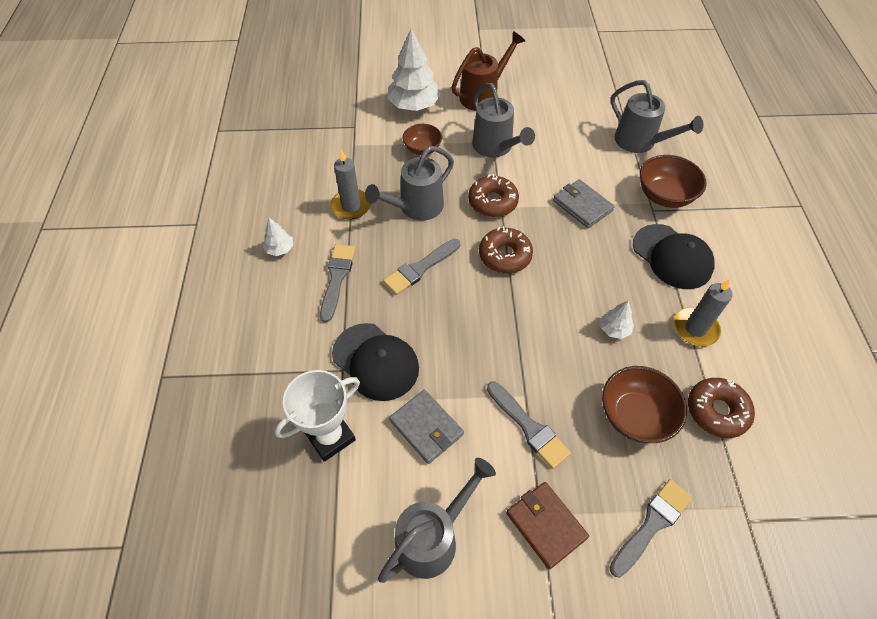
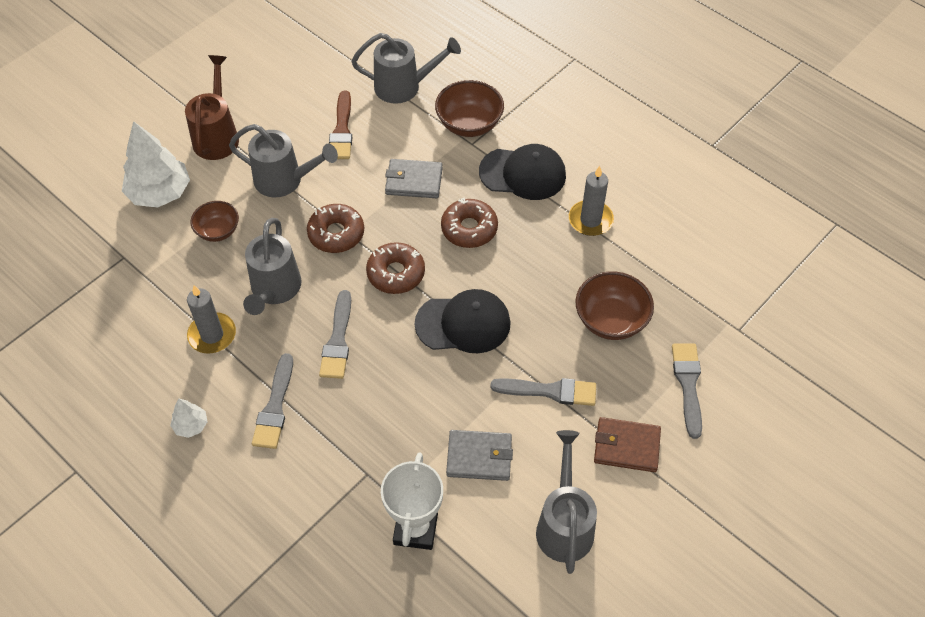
camera: 45 degrees left, 0 degrees up
(337, 278) = (275, 407): grey brush -> grey brush turned 135 degrees counterclockwise
(375, 361) = (386, 444): black cap -> black cap (463, 323)
(566, 142) = (342, 130): none -> brown brush
(614, 329) = (536, 266): white tree -> none
(716, 411) = (658, 271): brown donut -> brown donut (469, 229)

